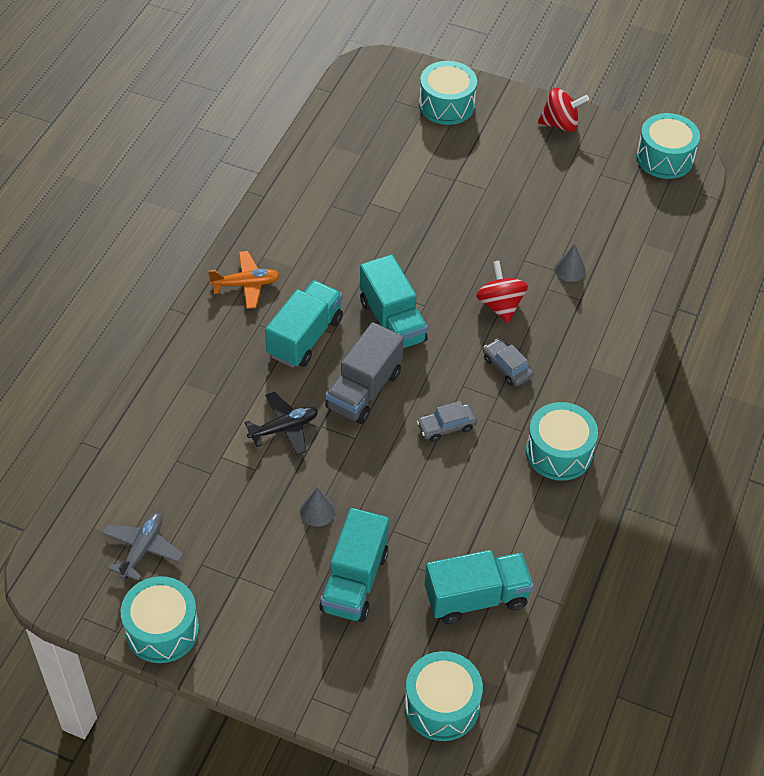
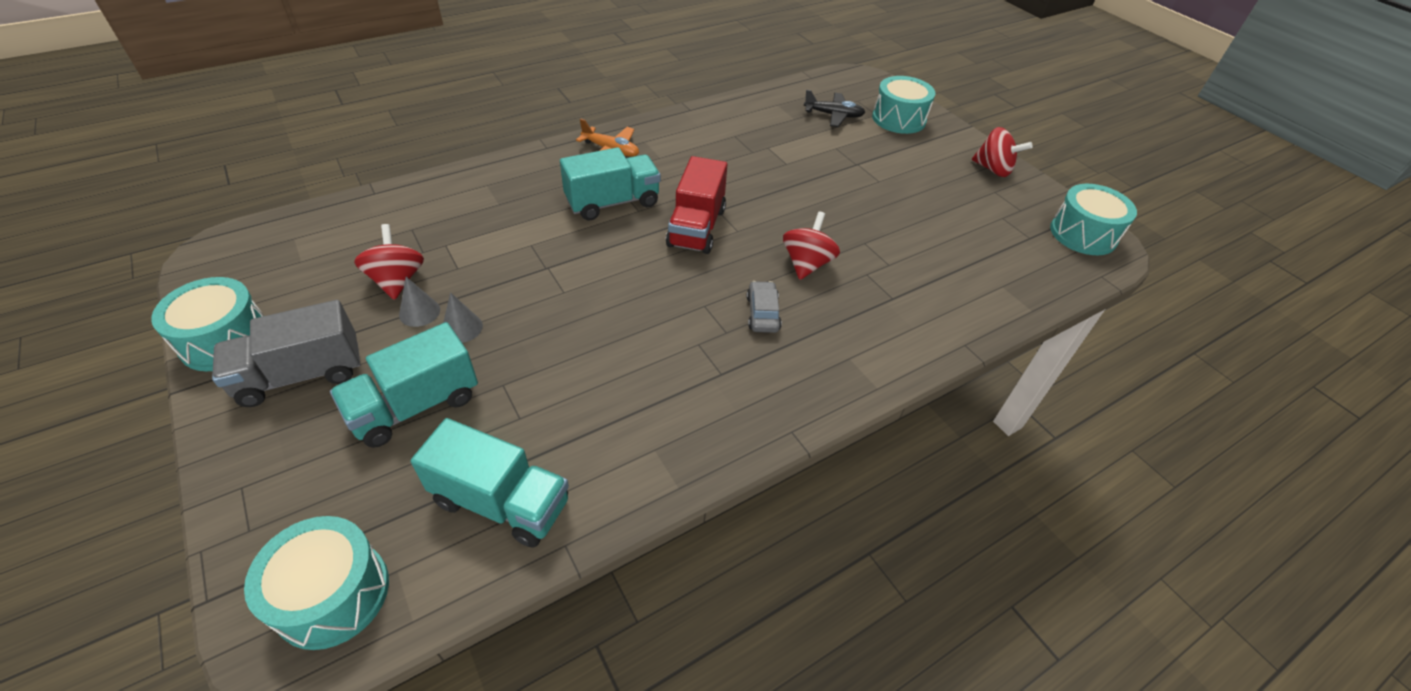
camera: 35 degrees right, 5 degrees down
(142, 549) = (301, 273): grey plane -> none
(224, 508) = (397, 280): none -> red spinning top
(284, 428) = (517, 252): black plane -> black plane (833, 115)
(364, 390) = (614, 262): grey truck -> grey truck (301, 375)
(392, 321) = (696, 227): turquoise truck -> red truck
(446, 426) = (652, 328): grey car -> none
(559, 452) = (739, 415): turquoise drum -> none
(570, 269) = (904, 270): grey cone -> grey cone (419, 312)

